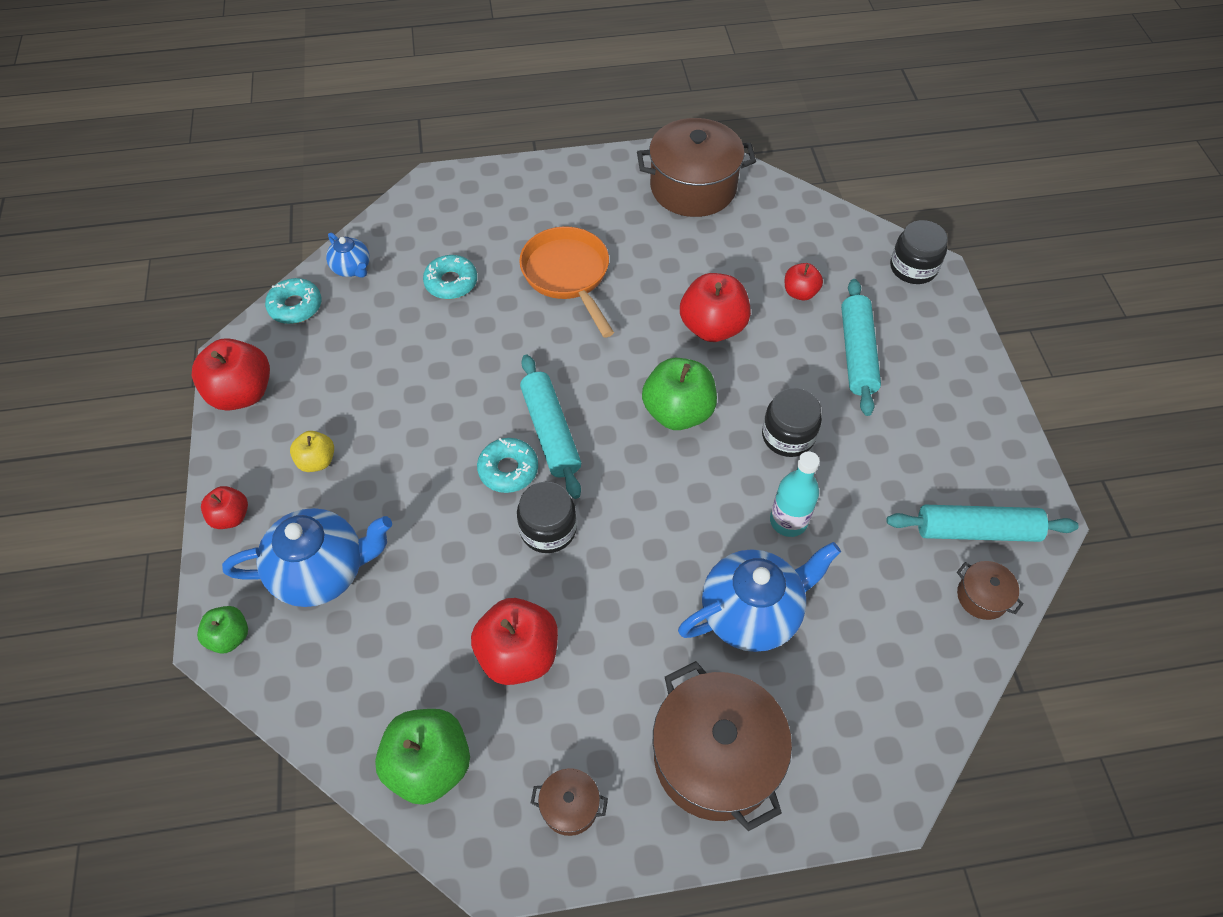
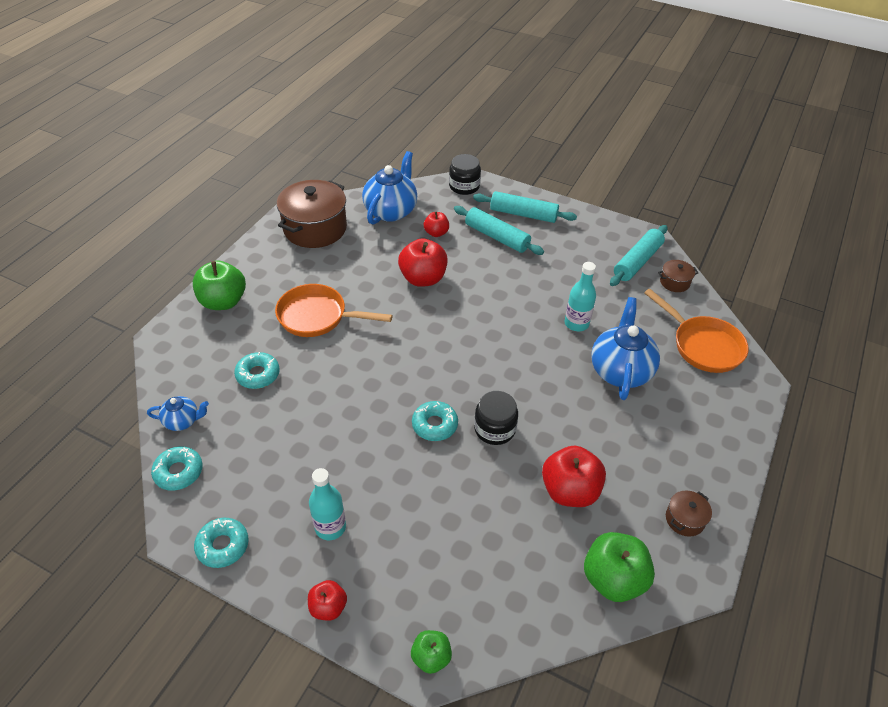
camera: 55 degrees left, 10 degrees down
(242, 393) = (223, 546): red apple -> turquoise donut
(317, 461) = (330, 527): yellow apple -> turquoise bottle
(322, 571) = (424, 569): blue teapot -> blue teapot (391, 211)
(550, 432) = (426, 389): turquoise rolling pin -> turquoise rolling pin (523, 214)
(678, 412) = (466, 326): green apple -> green apple (223, 301)
(715, 757) = (695, 436): brown pot -> none
(788, 436) = (523, 292): black jar -> none
(889, 691) = (702, 345): none -> orange pan

